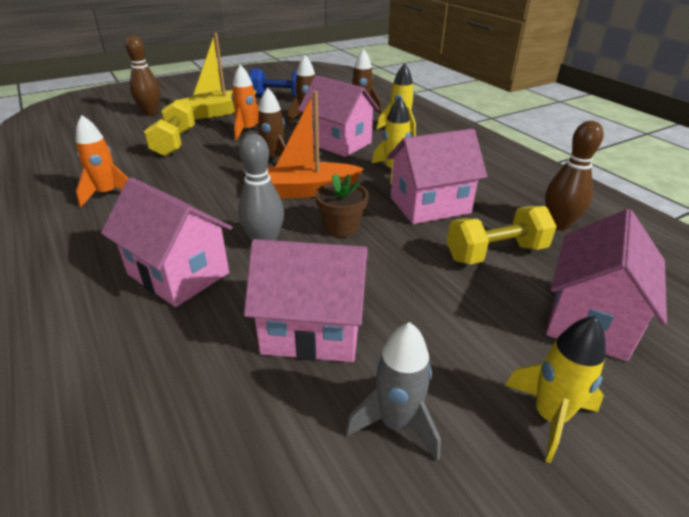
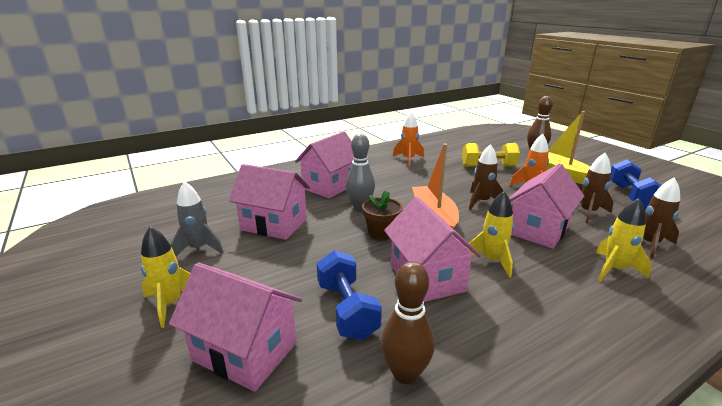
camera: 90 degrees right, 10 degrees down
(312, 330) = (274, 224): pink house -> pink house turned 75 degrees counterclockwise
(496, 253) = (347, 309): yellow dumbbell -> blue dumbbell

